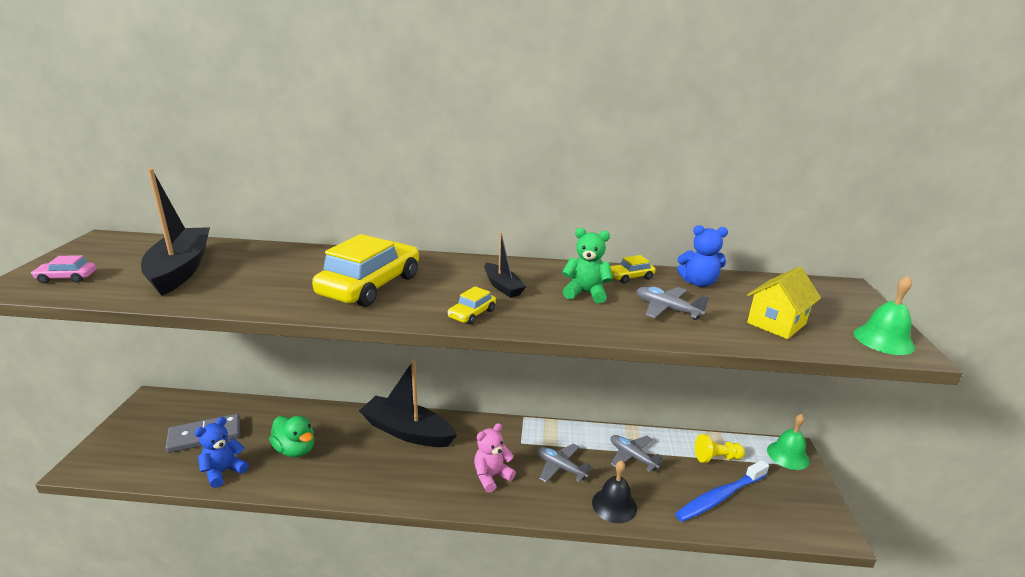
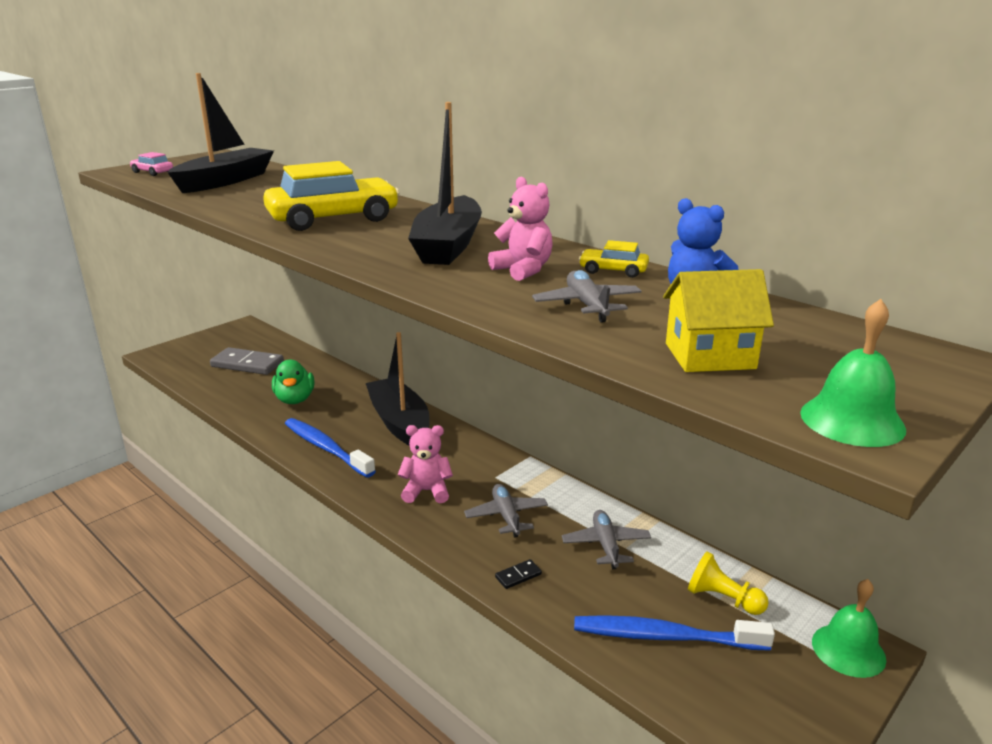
camera: 40 degrees right, 0 degrees up
(224, 471) = (229, 394): blue teddy bear -> none
(376, 480) = (326, 448): none -> blue toothbrush
(472, 314) = (371, 256): yellow car -> none
(502, 286) = (448, 245): black boat -> black boat, size x1.94
(585, 293) = (523, 270): green teddy bear -> pink teddy bear
(614, 505) = (518, 576): black bell -> black domino

